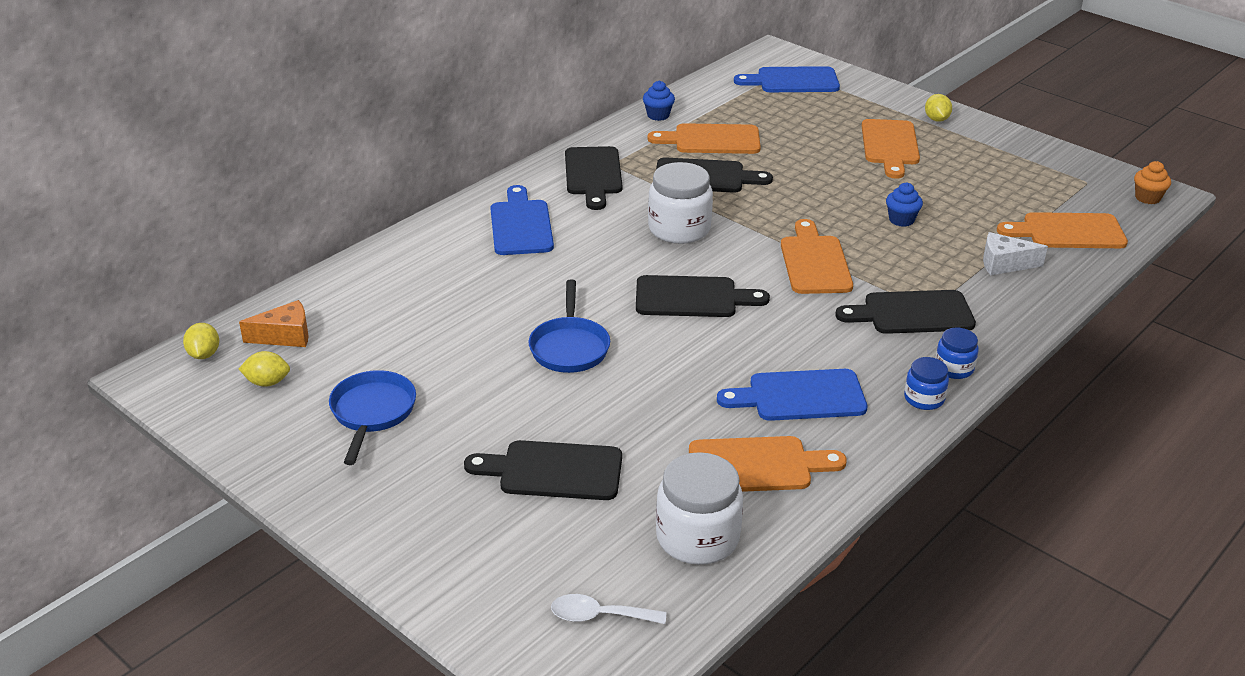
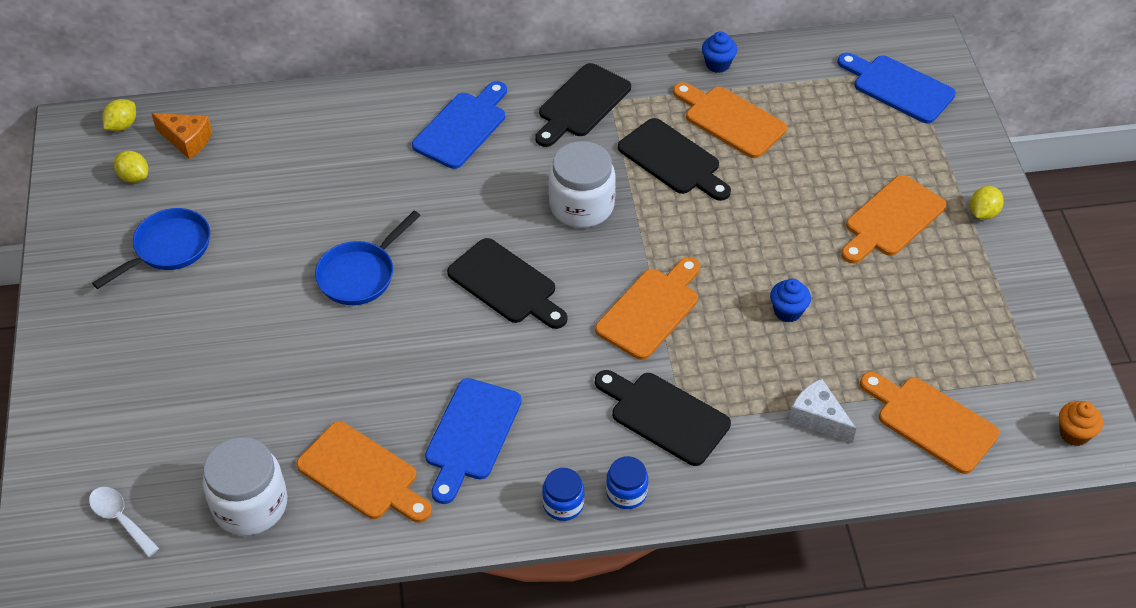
camera: 40 degrees right, 15 degrees up
(553, 471) = (225, 380): black cutting board -> none
(800, 396) = (471, 435): blue cutting board -> blue cutting board turned 105 degrees counterclockwise

